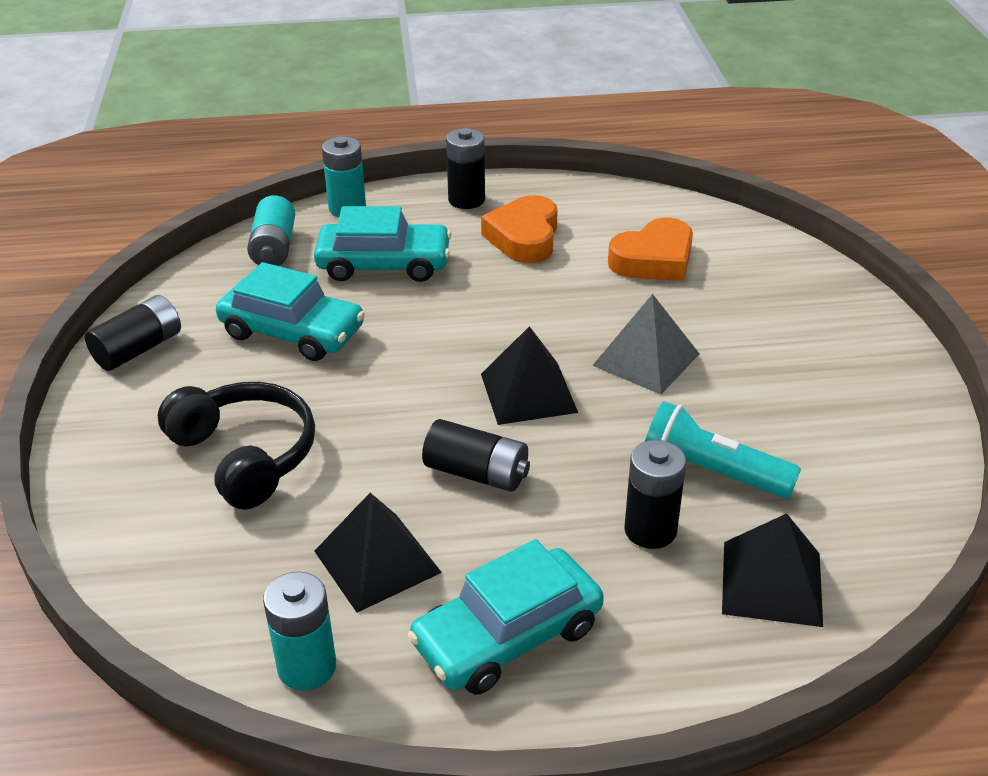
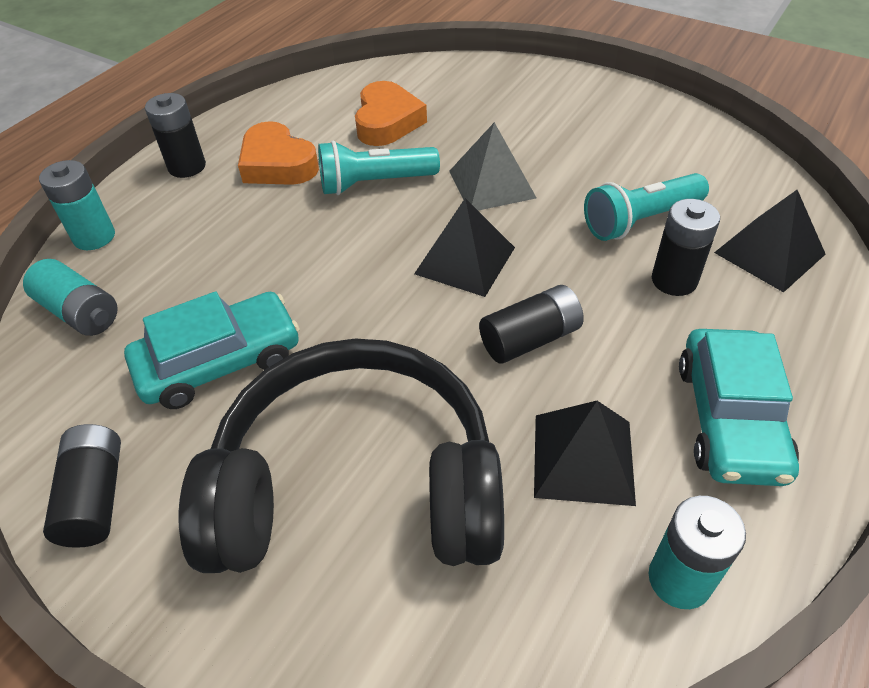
camera: 50 degrees left, 10 degrees up
(245, 455) = (357, 486): black headphones -> black headphones, size x1.64
(384, 264) = (204, 255): turquoise car -> none
(563, 297) = (375, 183): none -> turquoise flashlight

